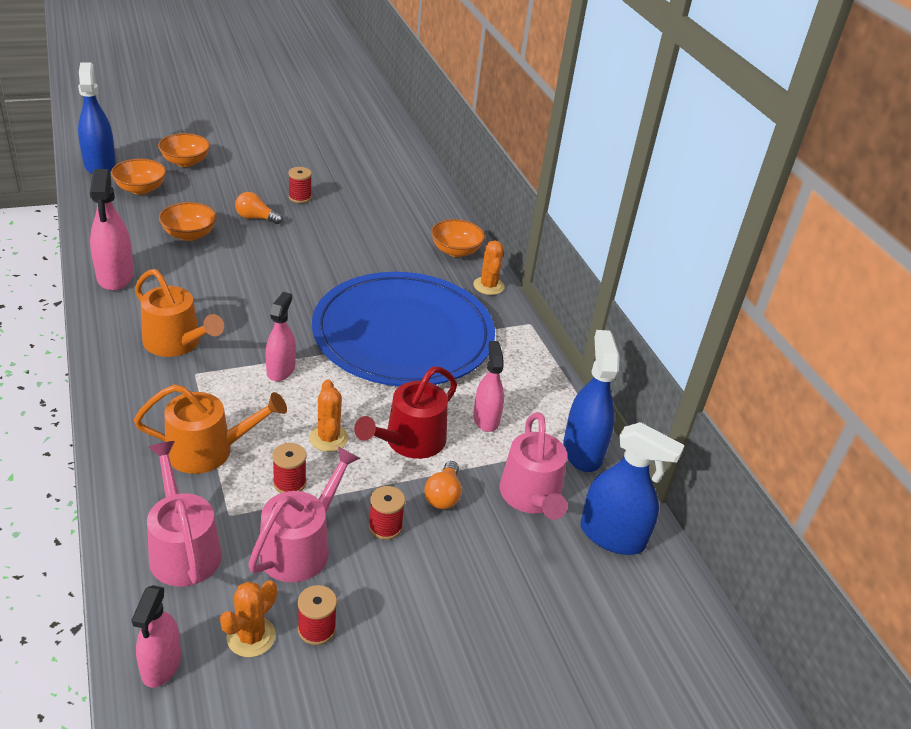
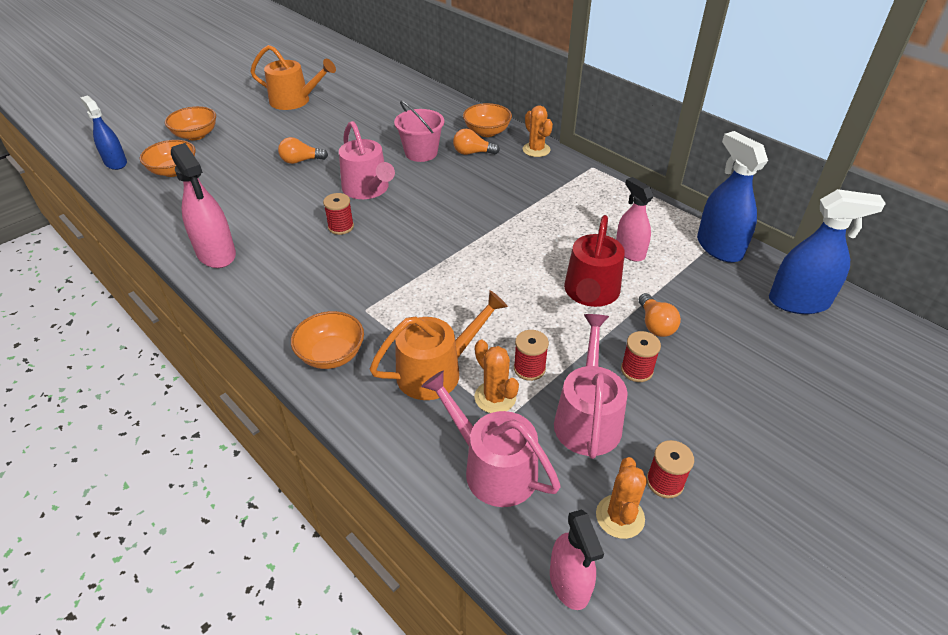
camera: 20 degrees left, 5 degrees up
(100, 165) = (115, 163): blue spray bottle -> blue spray bottle, size x0.66
(176, 343) = (324, 290): orange watering can -> orange watering can (294, 101)
(189, 234) = (253, 194): orange bowl -> orange bowl (331, 355)
(281, 370) = (436, 277): pink spray bottle -> none
(300, 197) = (324, 132): red spool -> red spool (341, 227)
(328, 438) = (526, 317): orange cactus -> orange cactus (495, 397)
(372, 249) = (421, 153): none -> pink bucket
(403, 335) = (507, 211): blue plate -> none
(422, 266) = (472, 153): none -> orange light bulb
(531, 496) = (717, 297): pink watering can -> pink watering can (368, 189)

